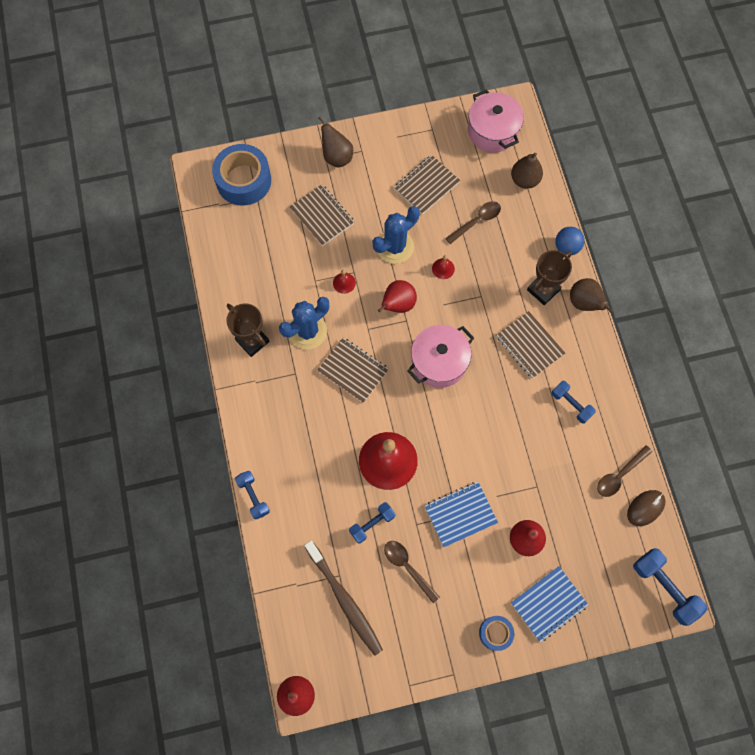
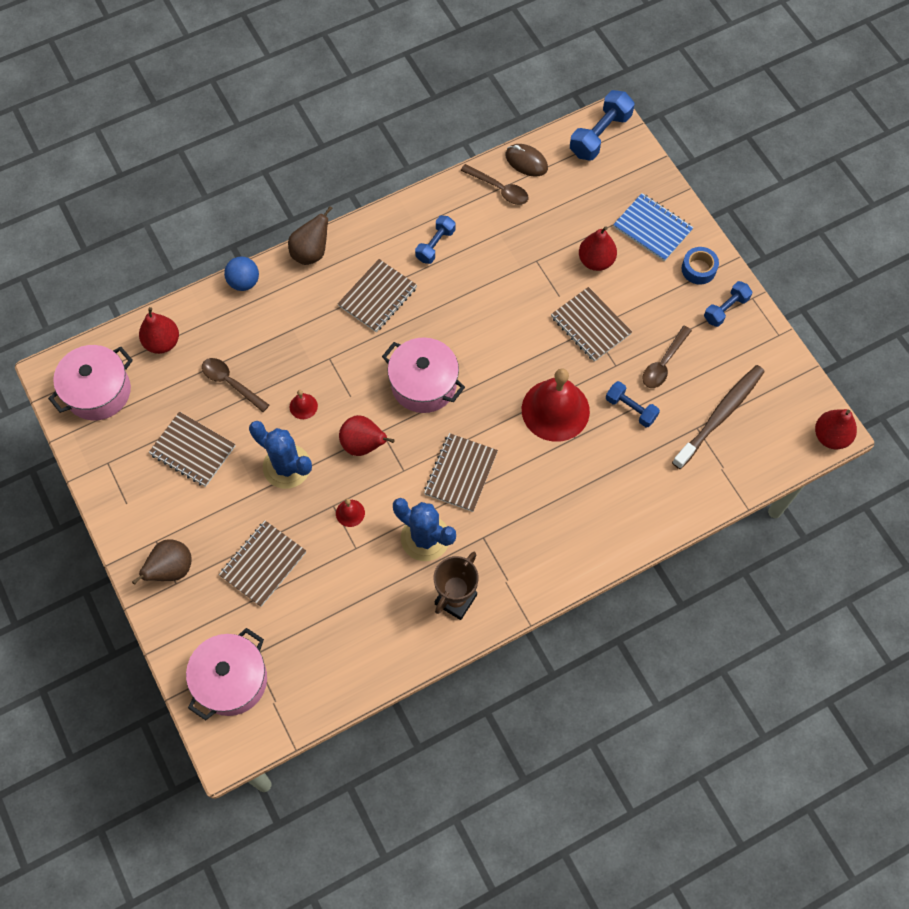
camera: 105 degrees left, 5 degrees down
(243, 180) = (231, 680): blue tape -> pink pot
(253, 496) = (643, 541): blue dumbbell -> blue dumbbell (726, 309)
(460, 514) = (590, 325): blue notebook -> brown notebook
(524, 180) = (162, 342): brown pear -> red pear
(543, 290) = (305, 296): brown trophy -> none

